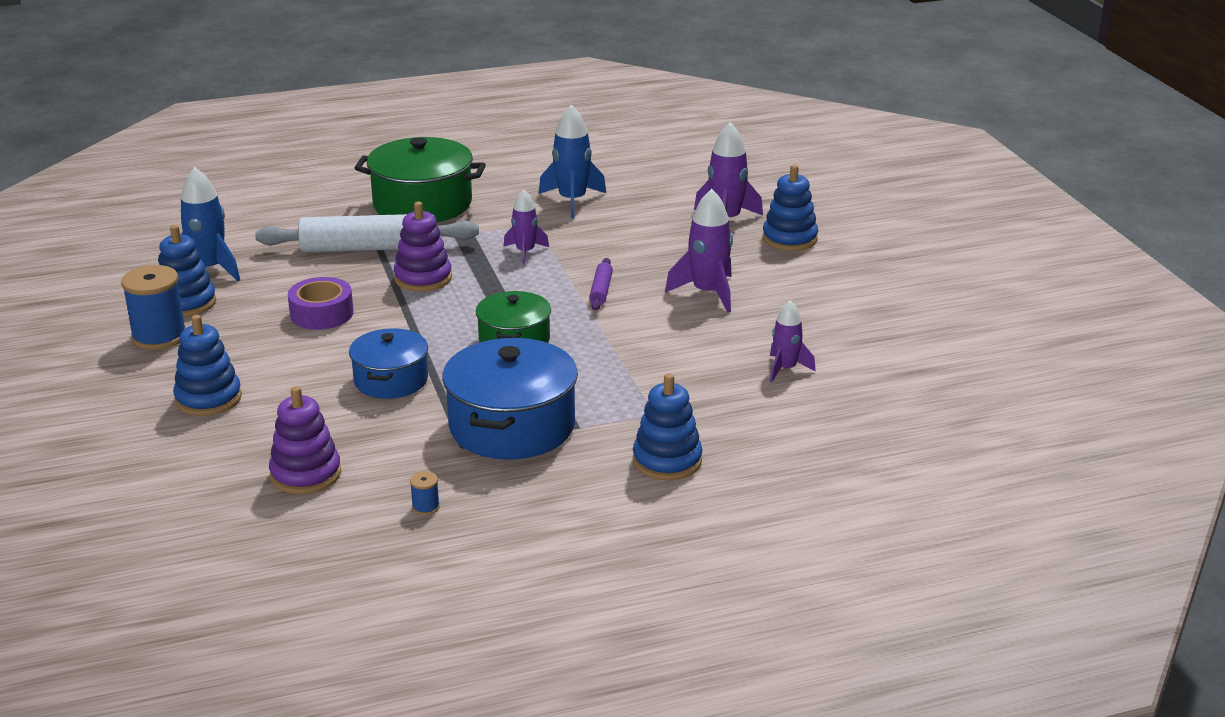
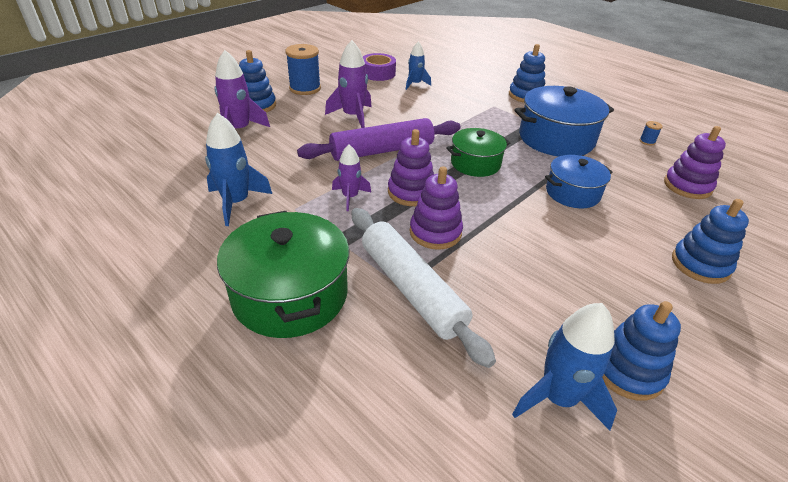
camera: 120 degrees left, 10 degrees up
(159, 337) = (689, 351): blue spool -> blue spool (305, 88)
(321, 314) = (540, 263): purple tape -> purple tape (378, 73)
(499, 284) = (411, 192): none -> purple stacking toy
(601, 290) = (382, 150): purple rolling pin -> purple rolling pin, size x2.21
(785, 369) = (415, 84): purple rocket -> blue rocket

